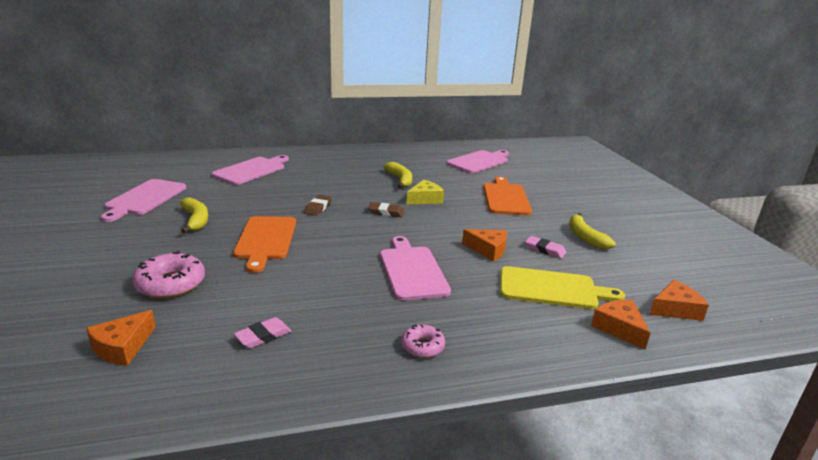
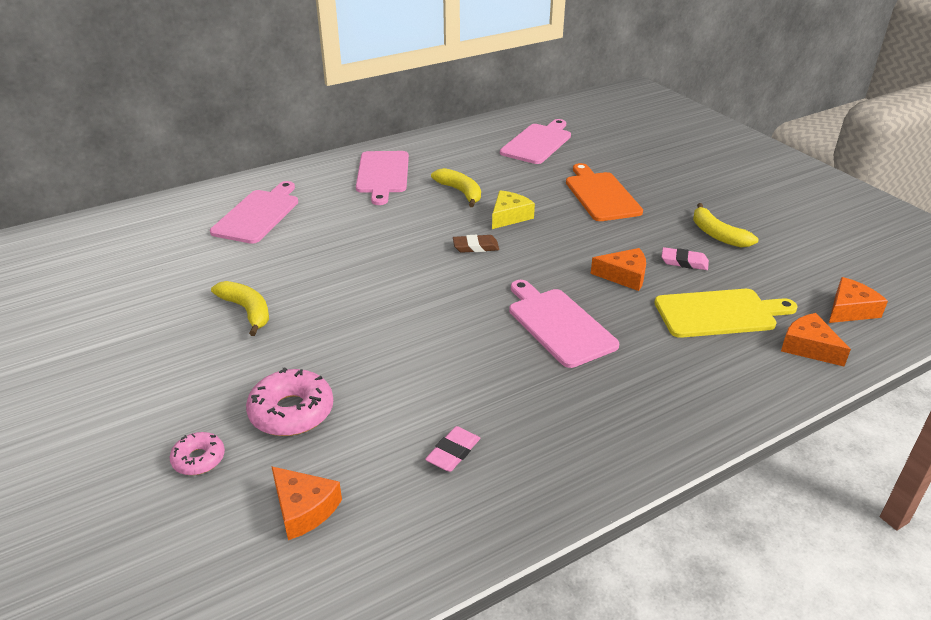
camera: 15 degrees left, 10 degrees up
(122, 347) = (303, 509): orange cheese -> orange cheese turned 60 degrees counterclockwise
(144, 198) = (149, 292): pink cutting board -> pink cutting board (382, 174)
(265, 240) = (359, 321): orange cutting board -> none
(318, 208) = (388, 257): brown eraser -> none
(422, 346) = (630, 420): pink donut -> pink donut (199, 459)

